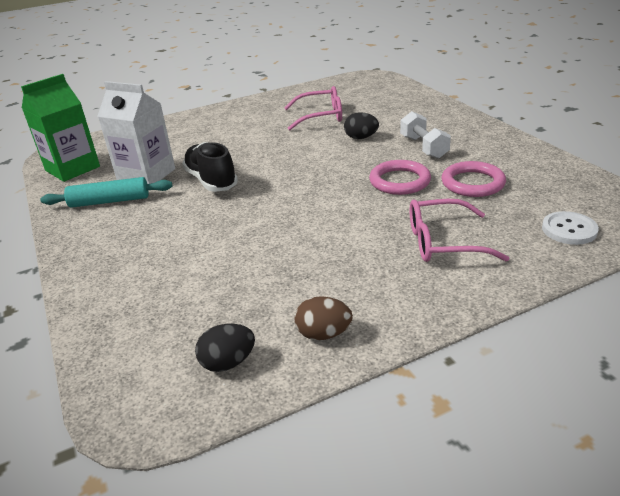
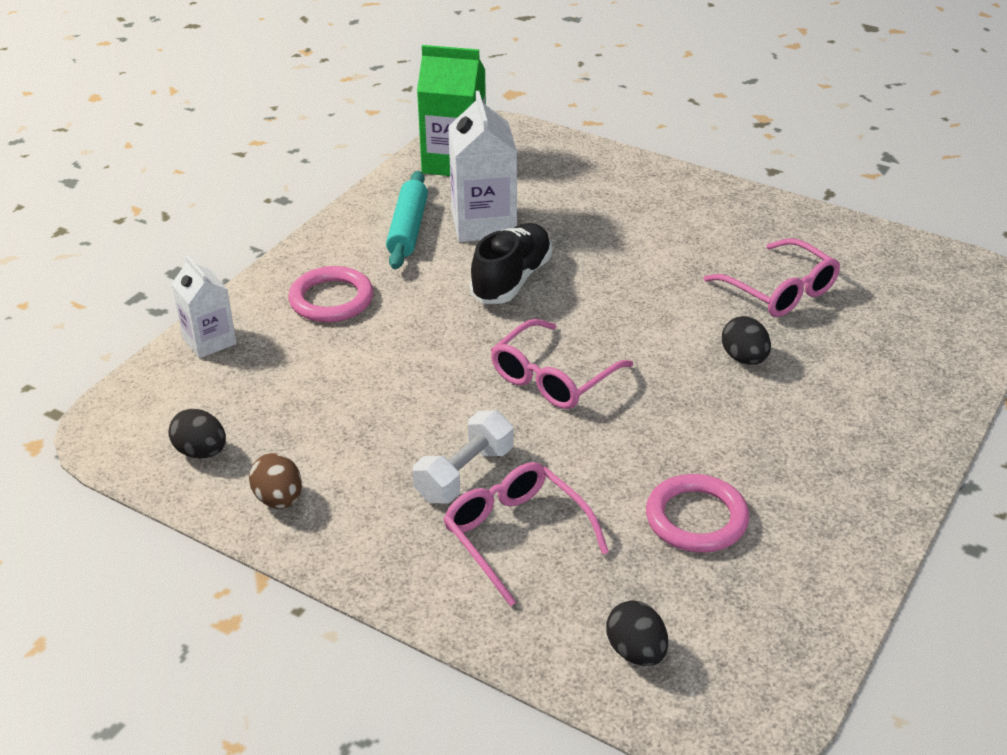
camera: 55 degrees right, 5 degrees up
(100, 321) = (209, 341): none -> white carton
(109, 201) = (408, 229): turquoise rolling pin -> turquoise rolling pin turned 45 degrees clockwise
(315, 192) = (553, 378): none -> pink glasses
(399, 181) = (643, 444): pink ring -> pink ring (331, 299)
(423, 147) = (769, 433): white dumbbell -> white dumbbell (464, 474)
(569, 230) = (636, 652): white button -> black egg

